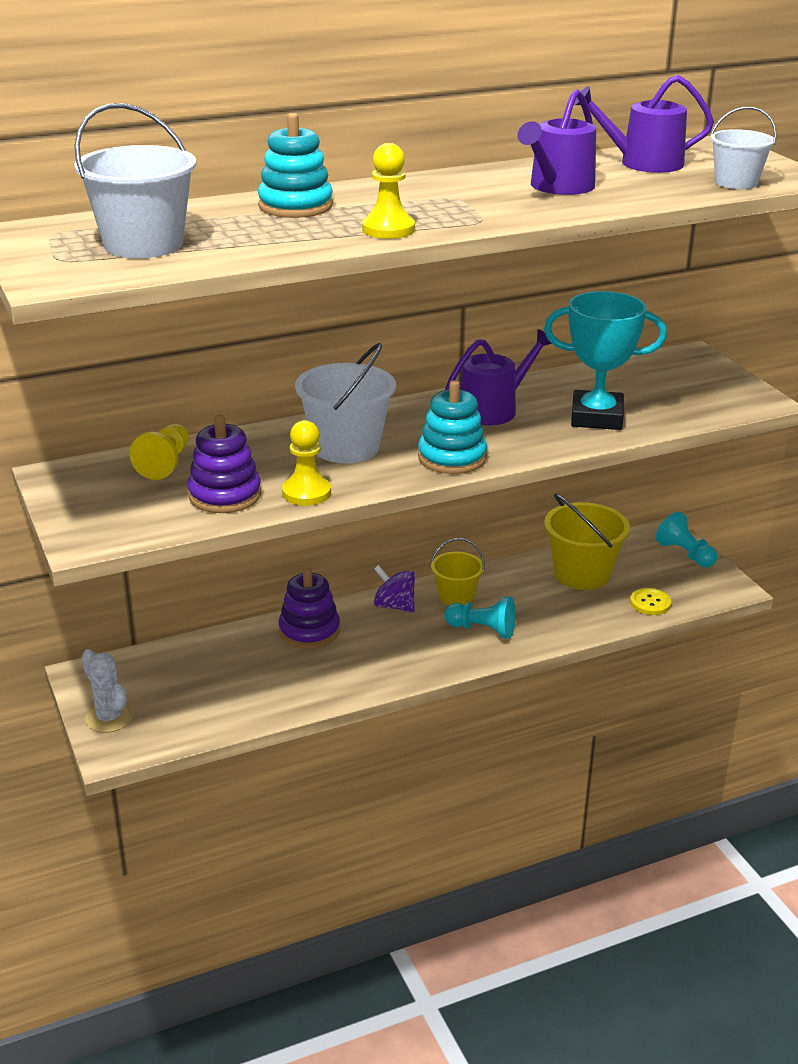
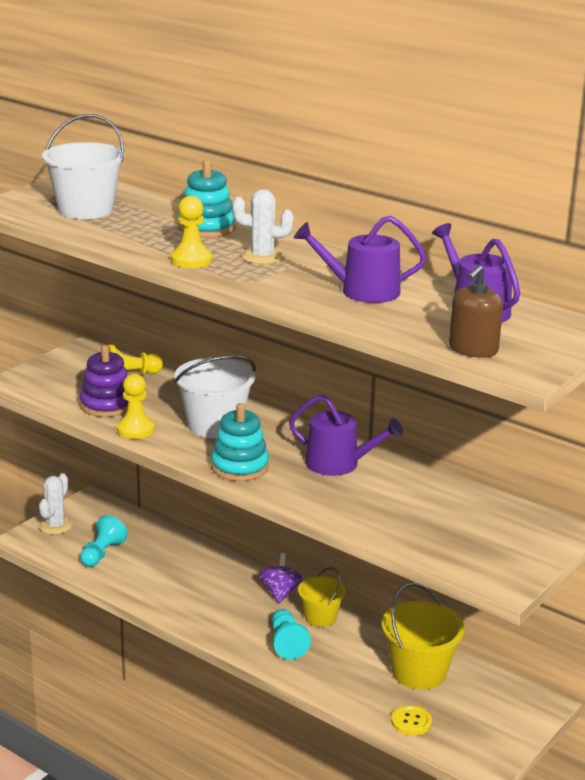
camera: 60 degrees right, 5 degrees down
(309, 631) = (213, 567): purple stacking toy -> none
(417, 202) = (262, 257): none -> white cactus
(596, 417) = (376, 510): turquoise trophy -> none
(685, 554) = (515, 724): turquoise pawn -> turquoise pawn (102, 553)
(736, 182) = (473, 349): white bucket -> brown soap dispenser

